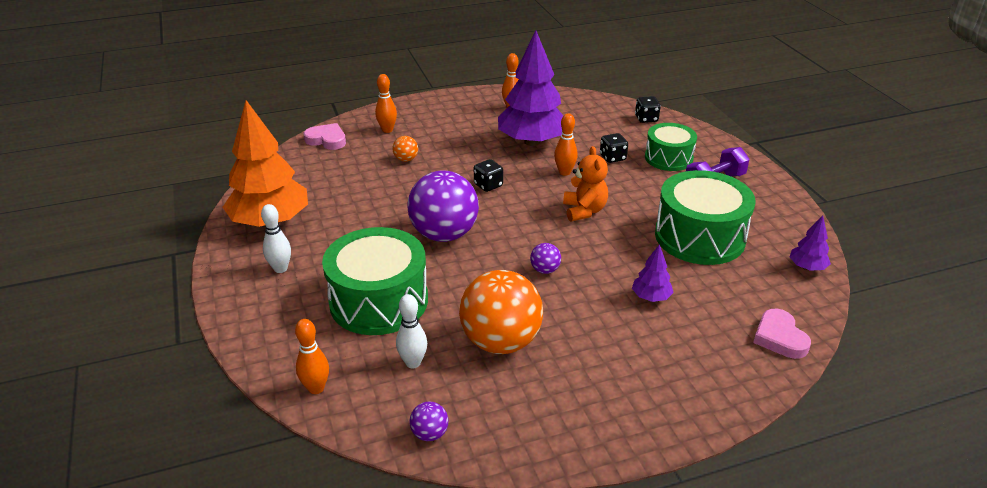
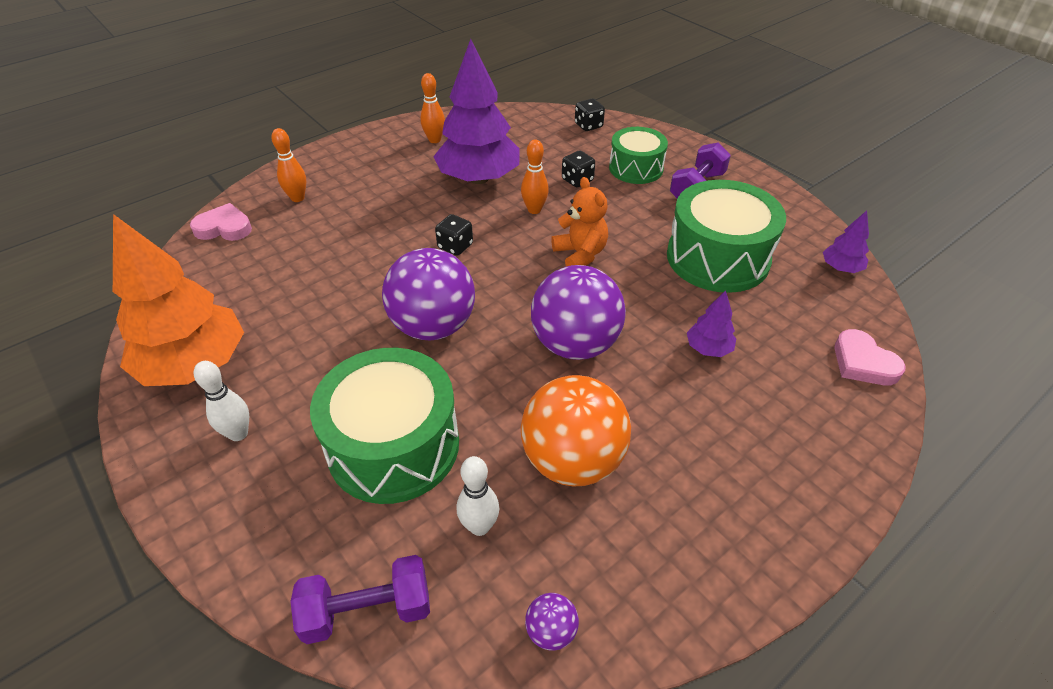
camera: 20 degrees left, 10 degrees up
(316, 388) = (367, 611): orange bowling pin -> purple dumbbell
(406, 159) = (339, 233): orange ball -> none
(545, 270) = (575, 344): purple ball -> purple ball, size x2.39

